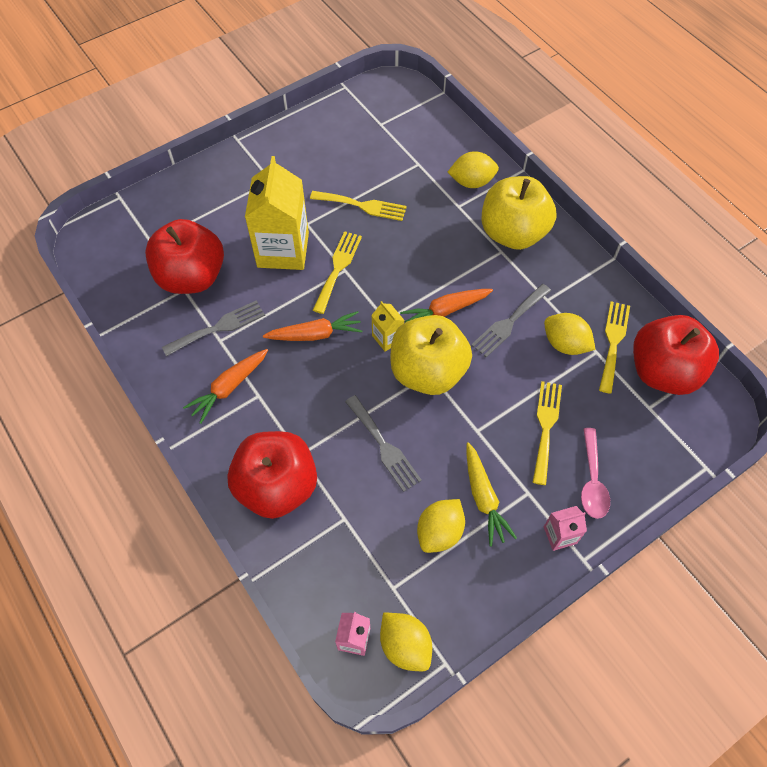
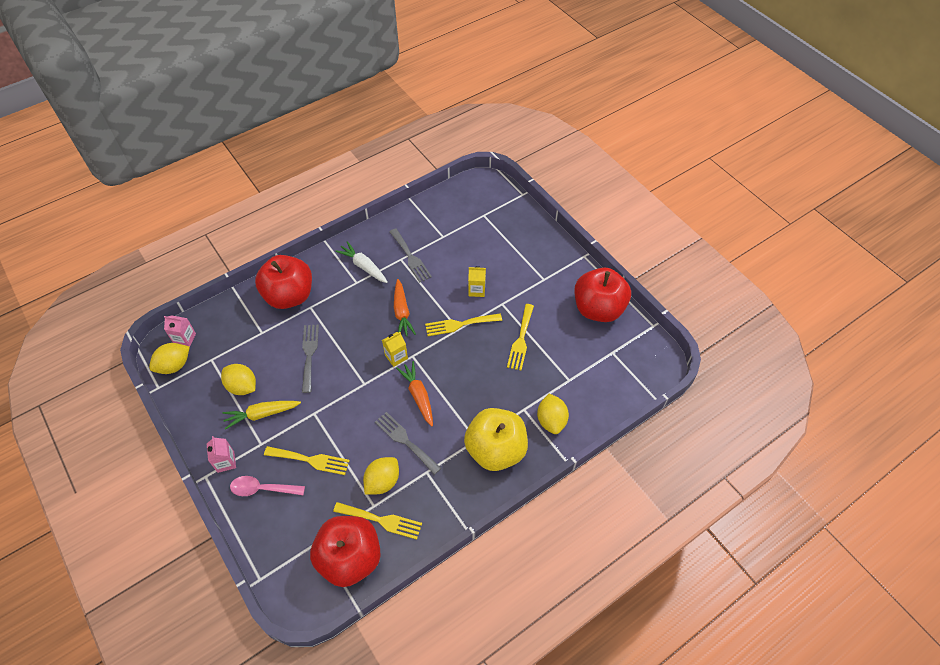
camera: 90 degrees right, 5 degrees down
(192, 277) = (453, 240): red apple -> red apple (598, 309)
(229, 387) = (363, 266): orange carrot -> white carrot
(283, 250) = (476, 290): yellow carton -> yellow carton, size x0.46
(338, 268) = (459, 324): yellow fork -> yellow fork turned 150 degrees clockwise
(384, 446) = (309, 354): grey fork -> grey fork turned 120 degrees clockwise
(428, 371) = (365, 382): yellow apple -> none

